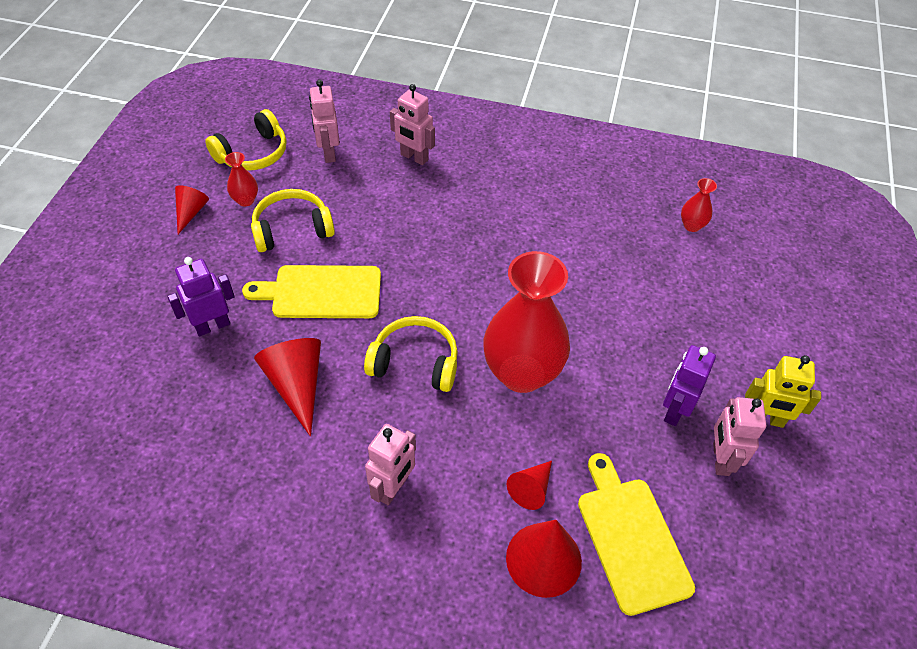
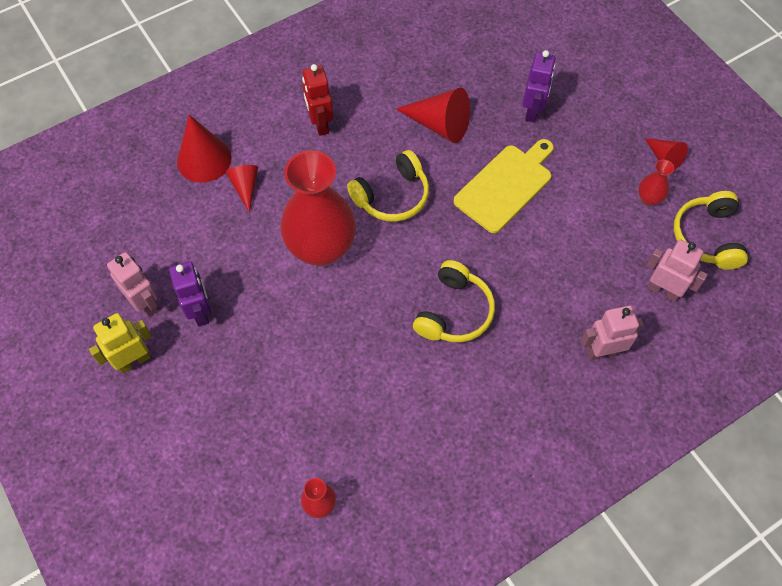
camera: 135 degrees right, 10 degrees up
(292, 229) = (588, 208): yellow headphones -> yellow headphones (454, 312)
(393, 488) = (320, 124): pink robot -> red robot
(631, 538) = (164, 209): yellow cutting board -> none

